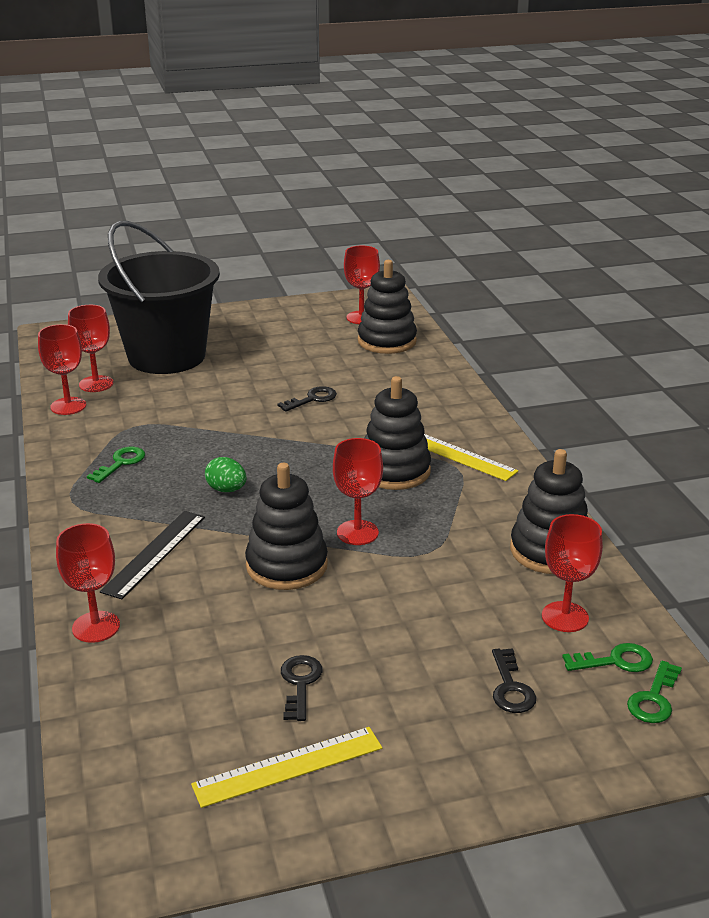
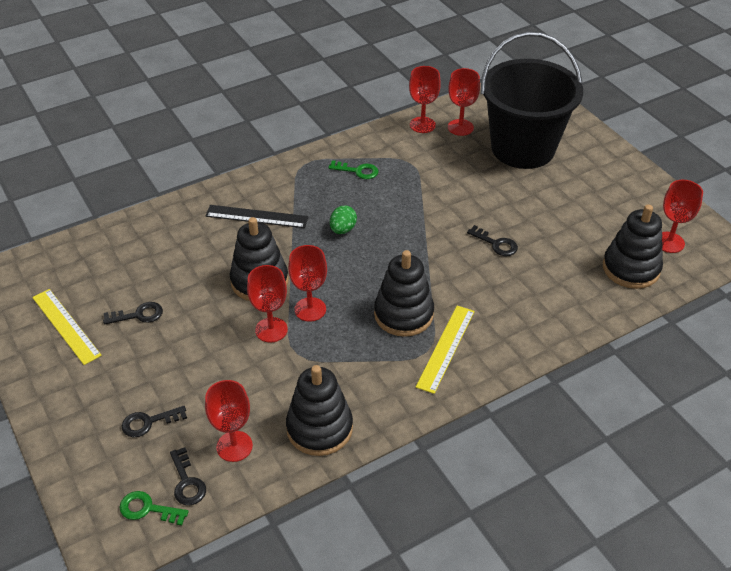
camera: 75 degrees right, 15 degrees up
(96, 627) = (177, 214): red goblet -> red goblet (271, 330)
(615, 661) = (187, 482): green key -> black key

